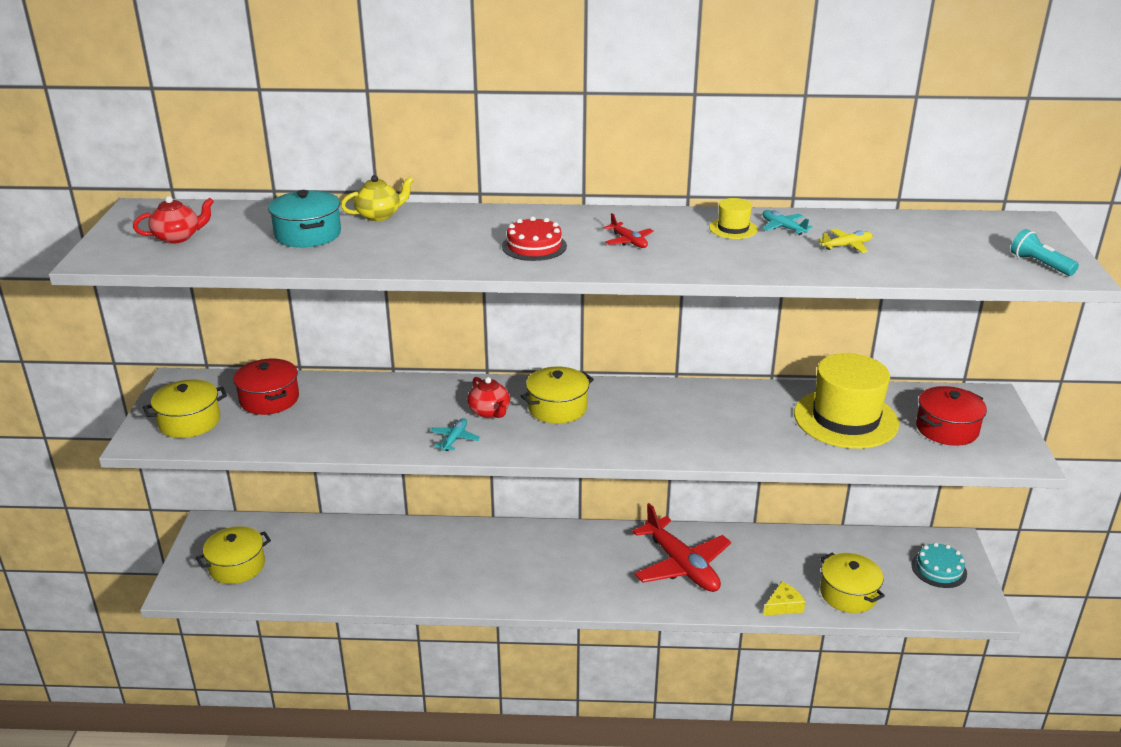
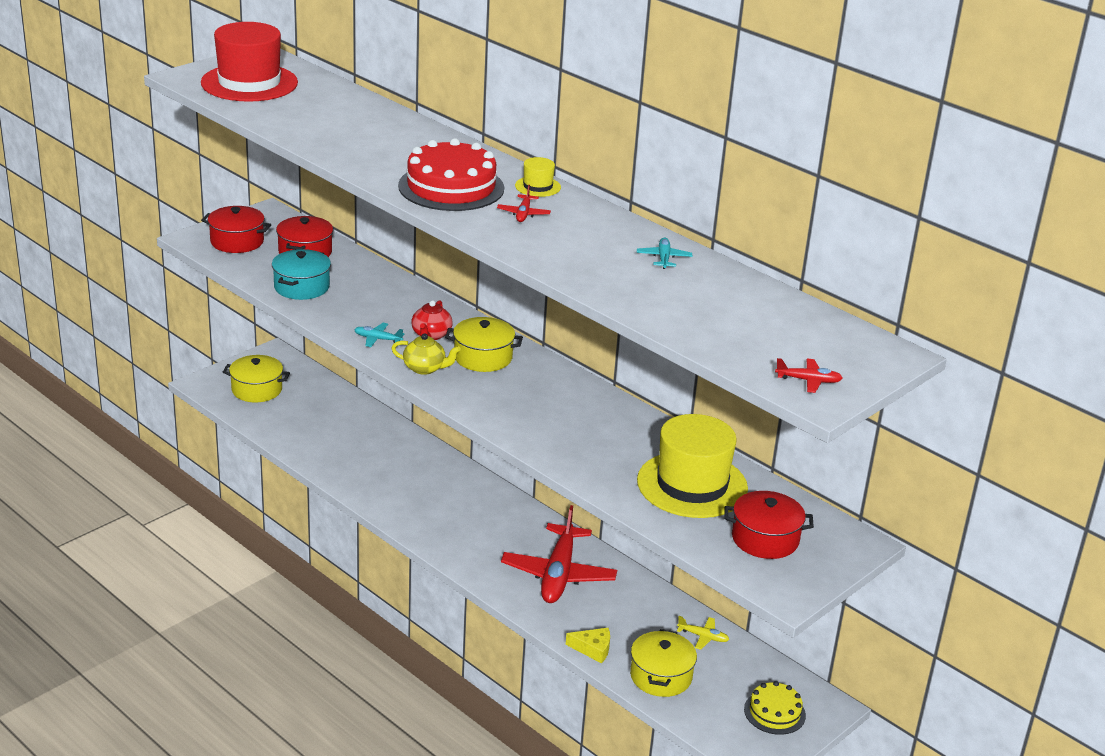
camera: 40 degrees right, 0 degrees up
(178, 237) = (249, 83): red teapot -> red hat
(189, 422) = (237, 241): yellow pot -> red pot
(308, 234) = (326, 114): turquoise pot -> turquoise pot (302, 287)
(379, 215) = (396, 121): yellow teapot -> yellow teapot (425, 368)
(455, 439) = (377, 339): turquoise plane -> turquoise plane turned 135 degrees counterclockwise
(534, 246) = (451, 187): red cake -> red cake, size x1.74
(733, 228) = (622, 241): yellow hat -> yellow hat (538, 186)
(847, 246) = (680, 293): yellow plane -> yellow plane (703, 637)
(939, 569) = (774, 712): turquoise cake -> yellow cake
(1040, 264) = (808, 381): turquoise flashlight -> red plane

